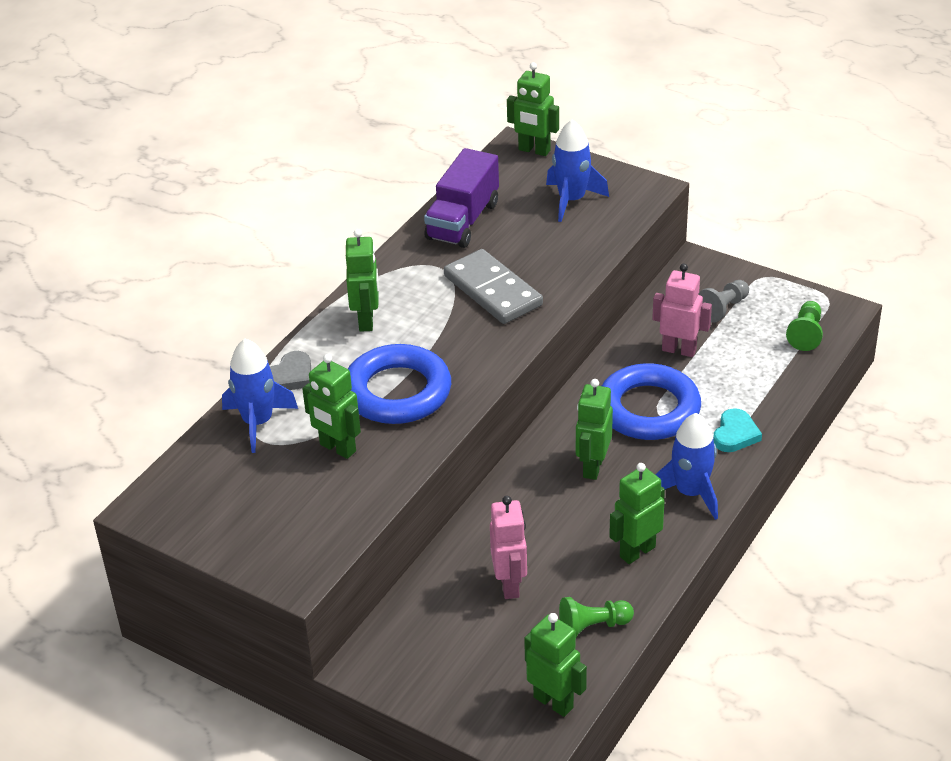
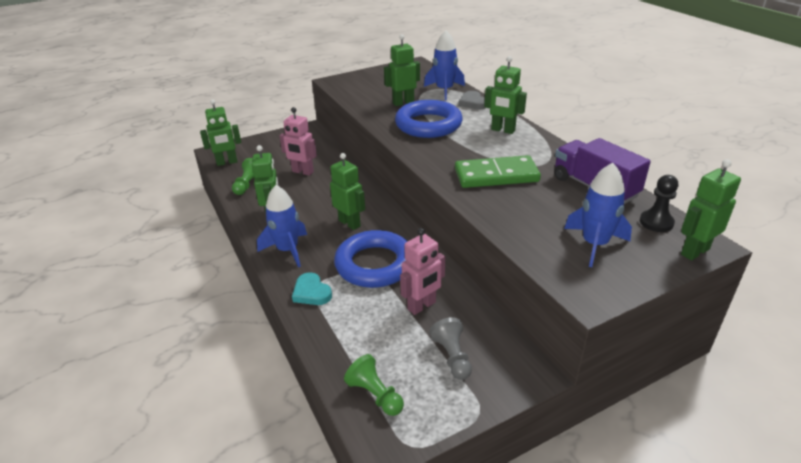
camera: 120 degrees right, 5 degrees down
(493, 290) = (496, 175): grey domino -> green domino
(502, 175) = (656, 222): none -> black pawn

